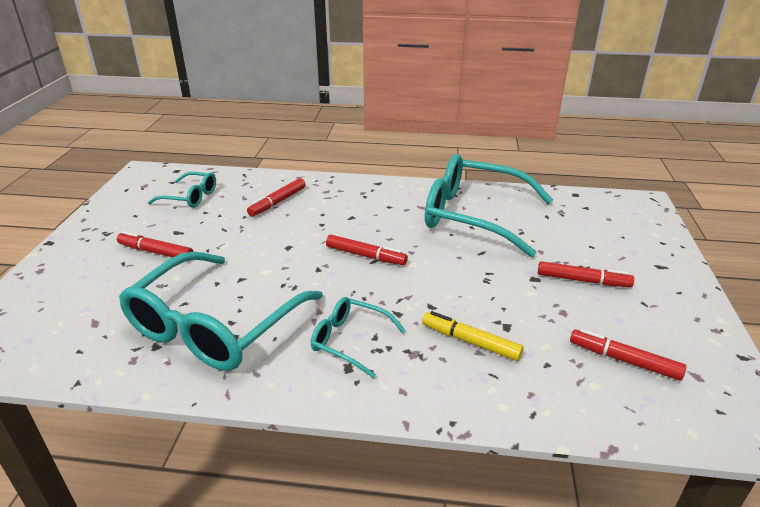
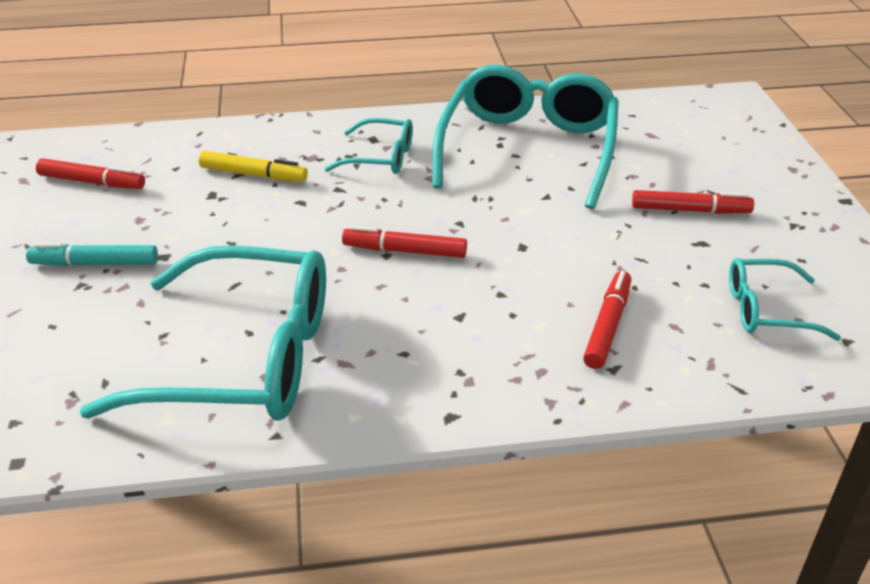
camera: 165 degrees right, 5 degrees up
(583, 280) = (95, 263): red marker -> turquoise marker

